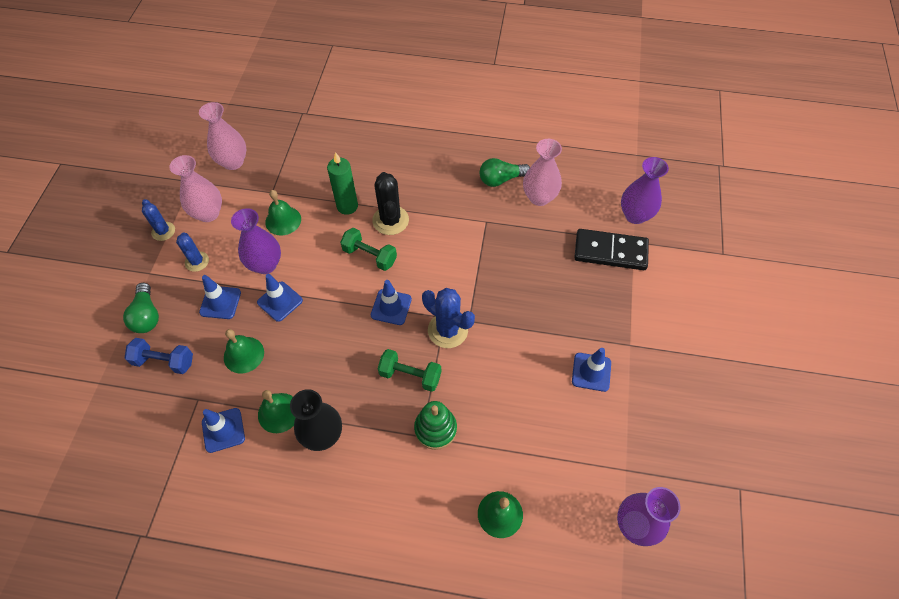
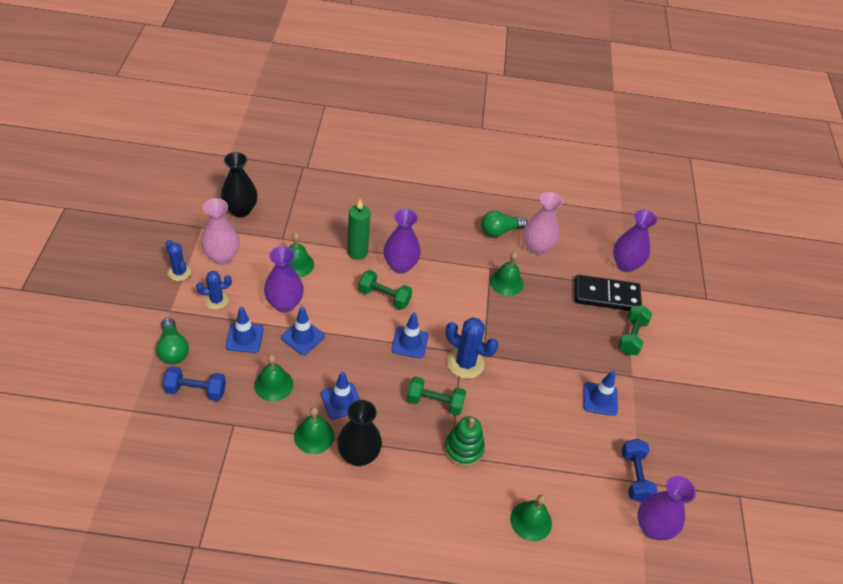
camera: 10 degrees left, 10 degrees down
(197, 261) = (216, 300): blue cactus -> blue cactus turned 75 degrees counterclockwise
(223, 430) = (262, 452): blue traffic cone -> blue traffic cone (341, 401)
(233, 162) = (240, 210): pink vase -> black vase
(390, 220) = (400, 265): black cactus -> purple vase
(502, 237) = (506, 282): none -> green bell
(621, 463) = (635, 476): none -> blue dumbbell
(634, 299) = (631, 337): none -> green dumbbell

